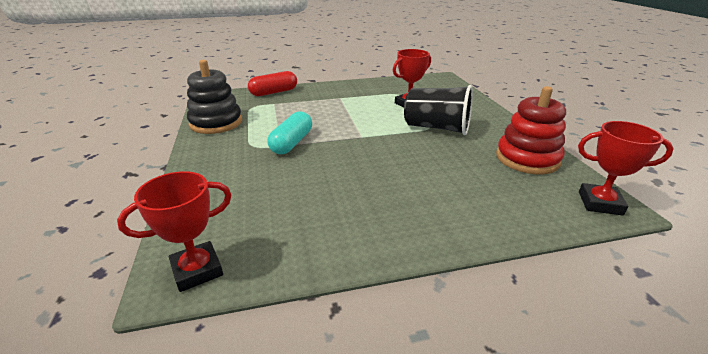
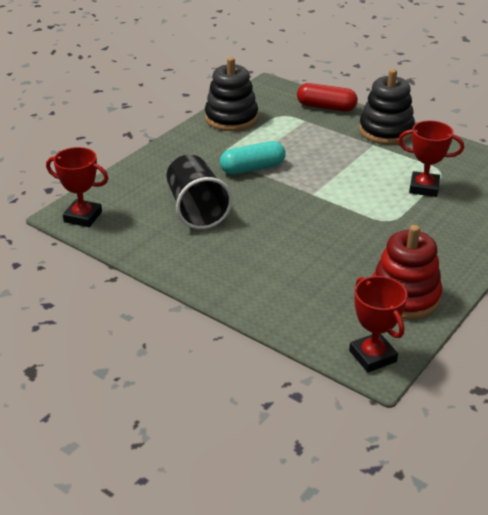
camera: 50 degrees right, 5 degrees up
(332, 89) = (386, 131): none -> black stacking toy
(437, 128) = (393, 225): black cup -> black cup (196, 209)

